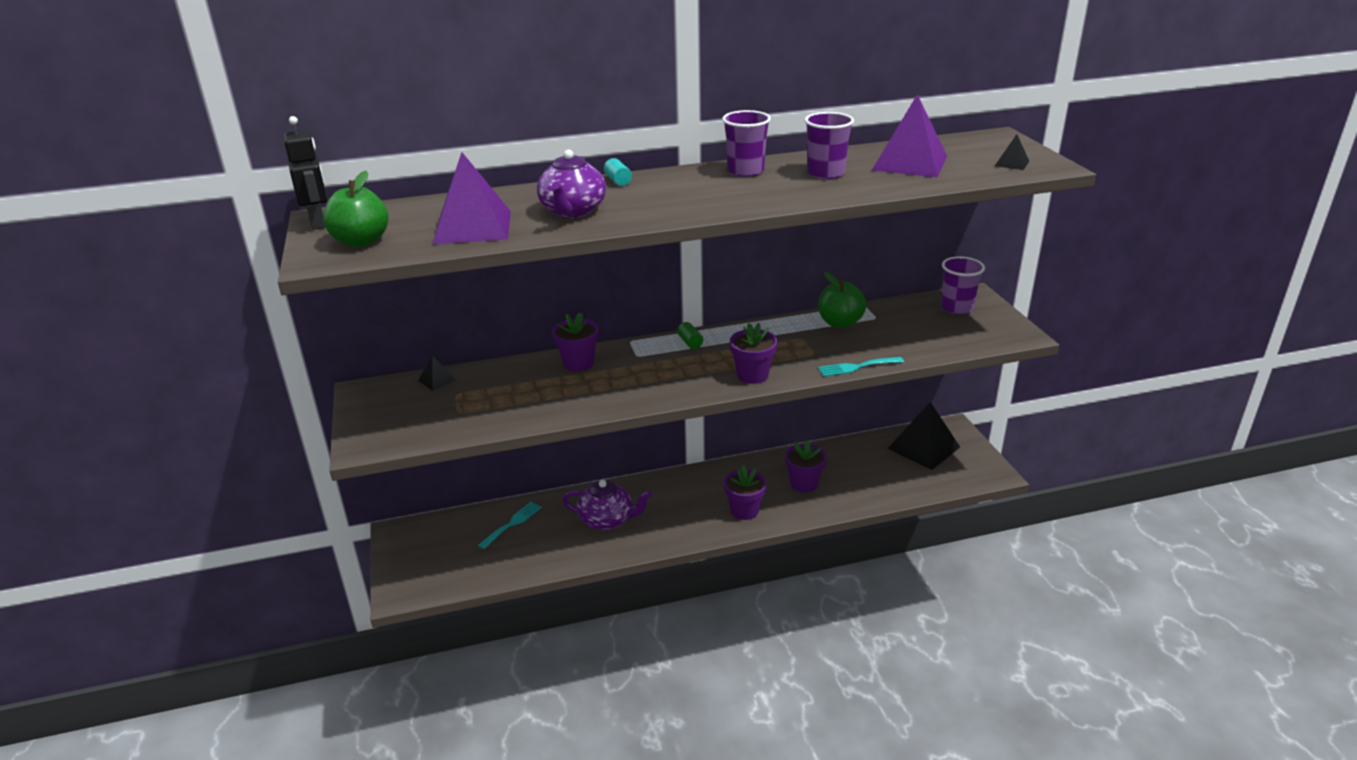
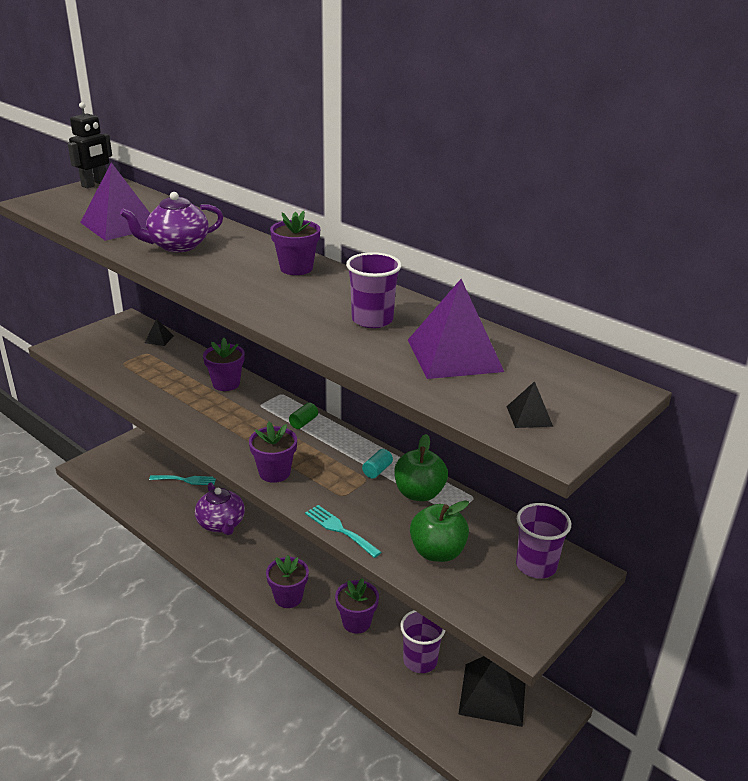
camera: 55 degrees right, 0 degrees up
(361, 241) = (71, 203): green apple -> green apple (437, 552)
(618, 181) = (259, 244): turquoise cylinder -> turquoise cylinder (377, 470)
(693, 178) = (296, 268): none -> purple flower pot
(745, 171) = (337, 284): purple cup -> purple cup (420, 660)

